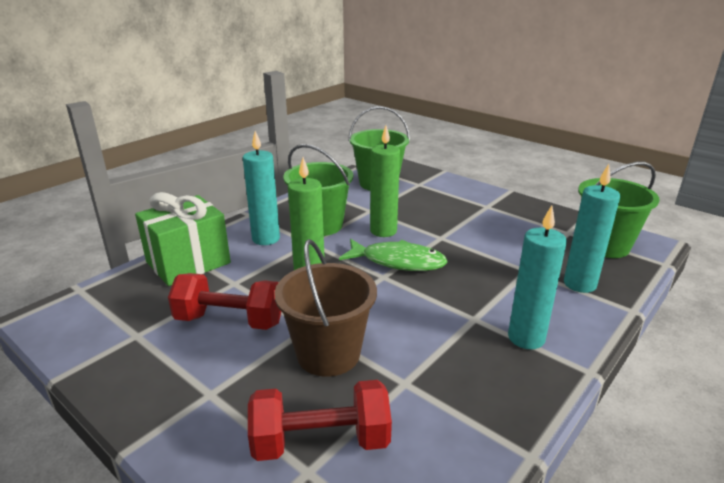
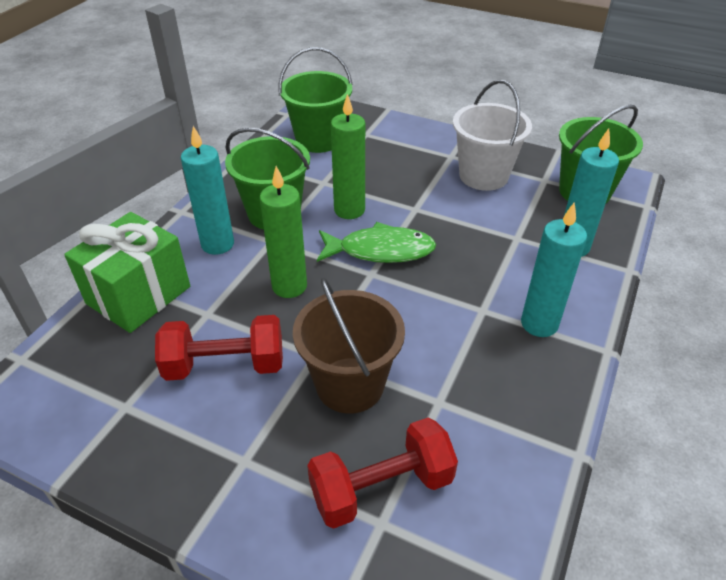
camera: 15 degrees left, 15 degrees up
(511, 223) = (483, 176): none -> white bucket

